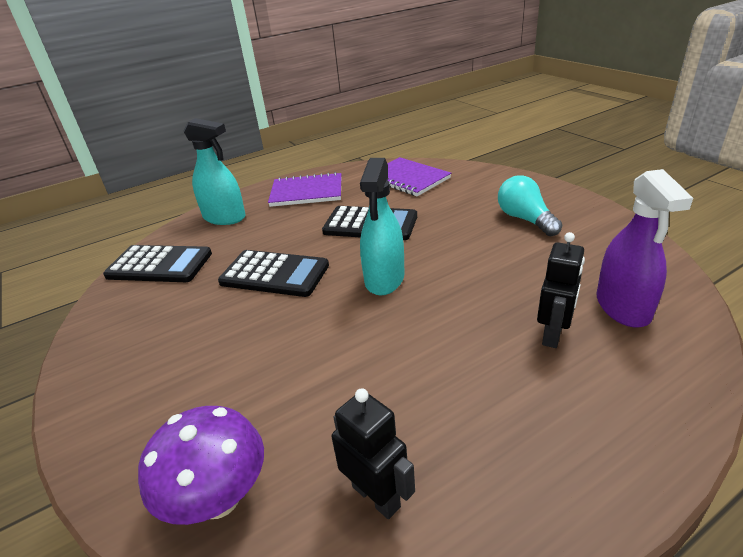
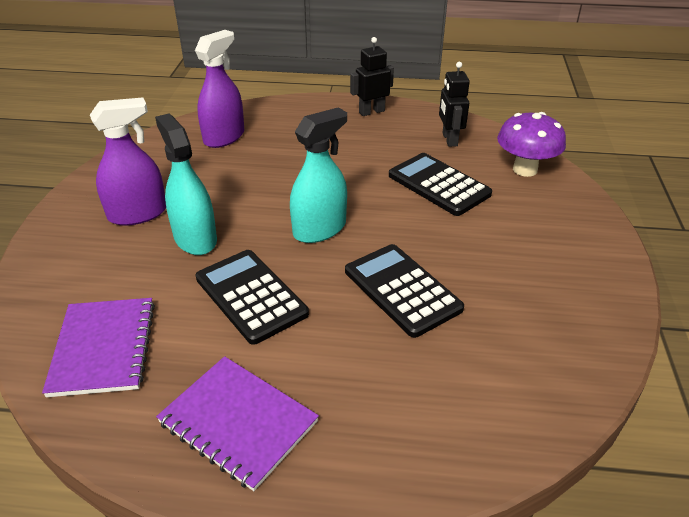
camera: 145 degrees left, 5 degrees up
(159, 265) = (522, 390): black calculator -> black calculator (438, 185)
(224, 217) = (394, 444): turquoise spray bottle -> turquoise spray bottle (195, 239)
(525, 219) = (138, 214): turquoise light bulb -> purple spray bottle
(553, 334) = (282, 145): black robot -> black robot (371, 112)

